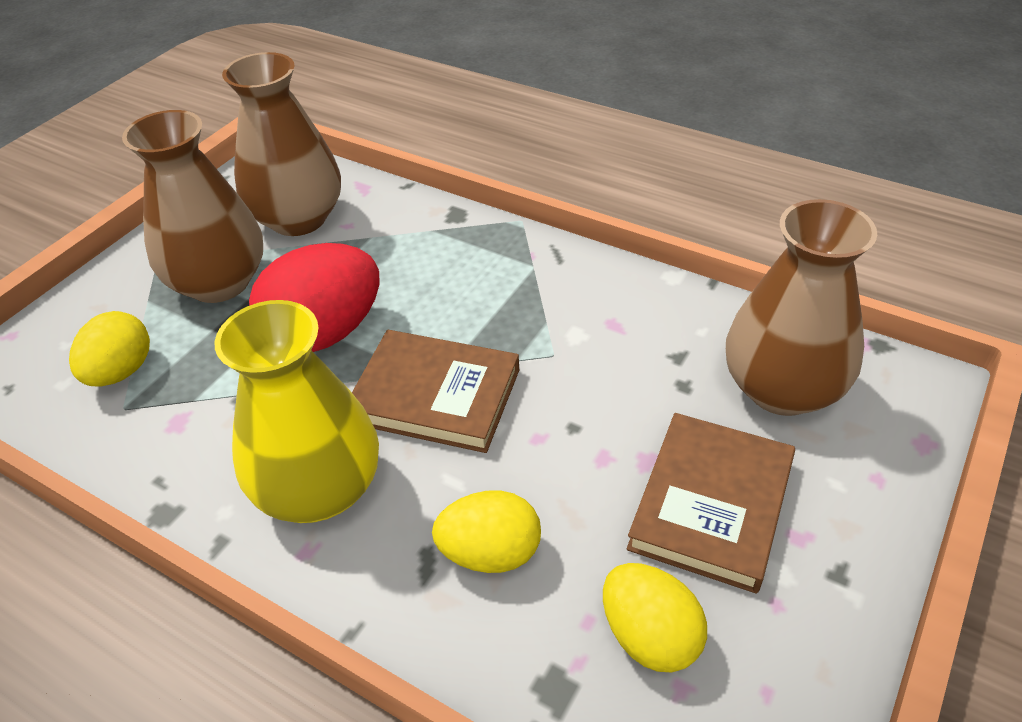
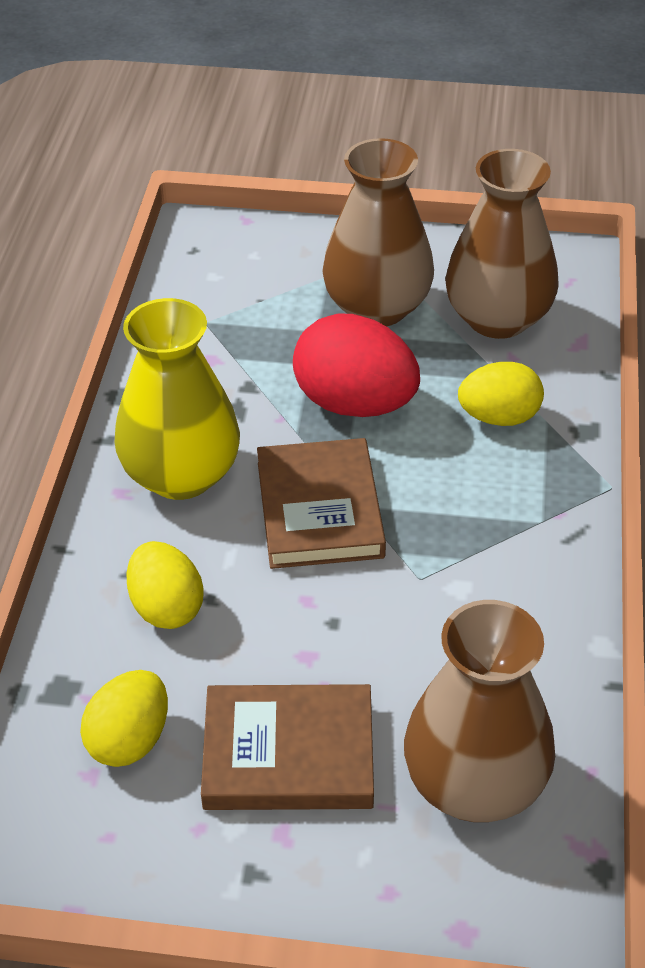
camera: 65 degrees right, 0 degrees up
(121, 372) = (241, 302): yellow egg -> yellow egg (499, 417)

